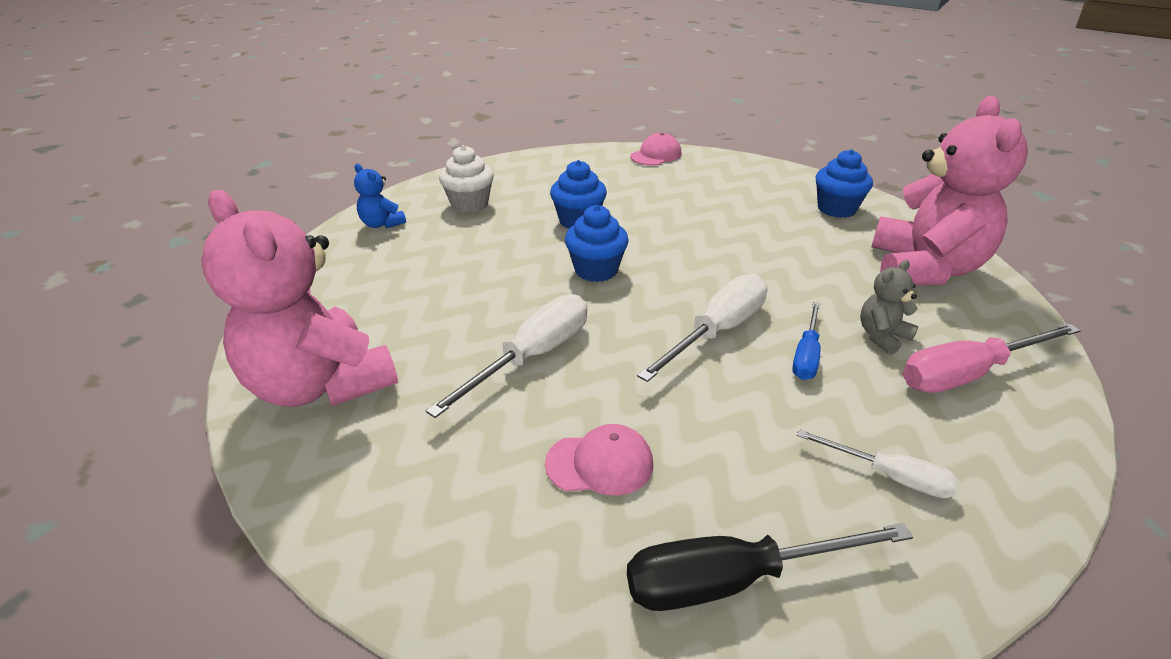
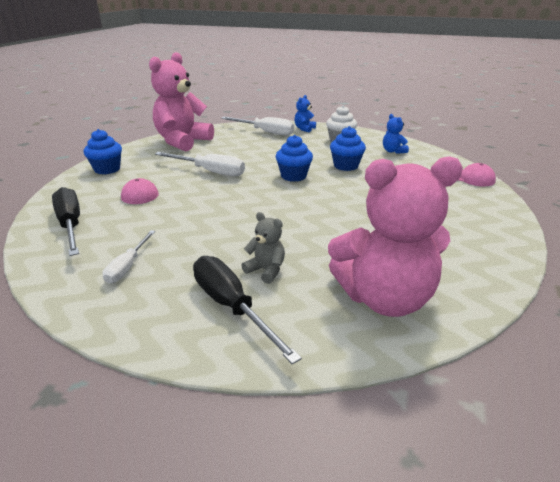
camera: 75 degrees right, 5 degrees down
(544, 176) = (393, 151): none -> blue teddy bear
(717, 331) = (248, 212): white screwdriver -> white screwdriver (265, 132)
(806, 355) = (233, 241): blue screwdriver -> none
(836, 209) = (461, 255): blue cupcake -> blue cupcake (107, 169)
(967, 374) = (232, 306): pink screwdriver -> black screwdriver

